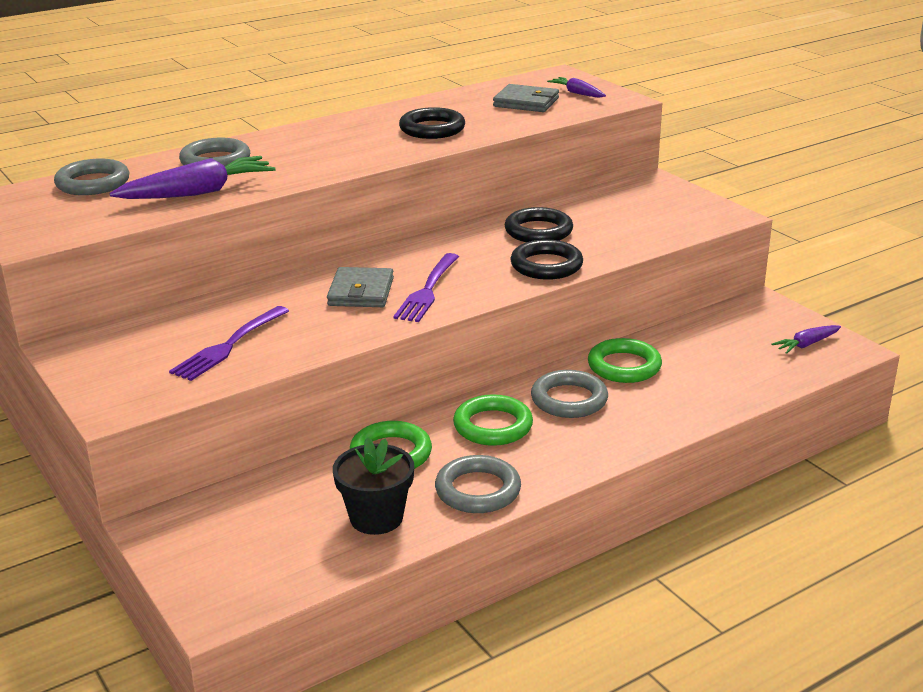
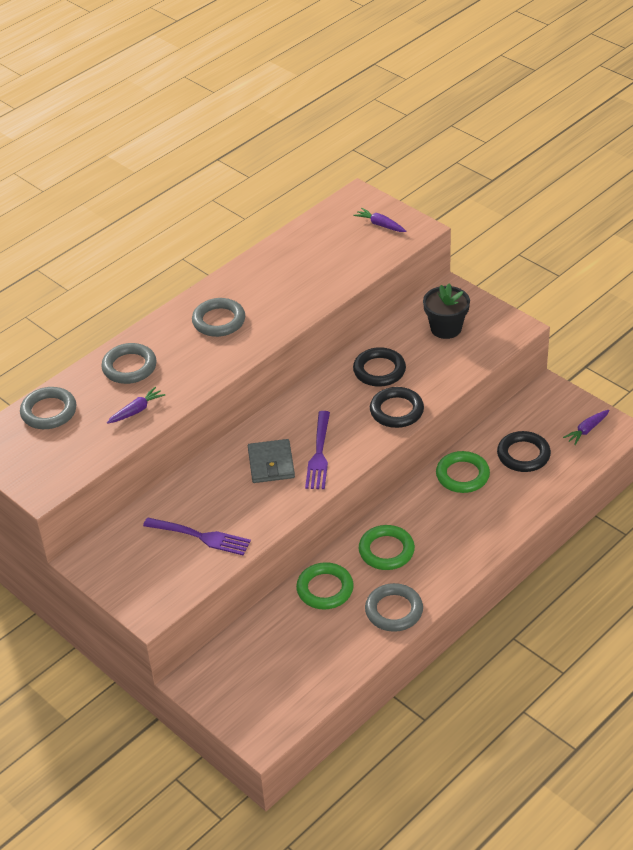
camera: 10 degrees left, 15 degrees up
(198, 192) = (136, 410): purple carrot -> purple carrot, size x0.54
(229, 345) = (200, 536): purple fork -> purple fork turned 90 degrees counterclockwise
(376, 518) = (335, 646): black flower pot -> black flower pot (446, 328)
(432, 129) = (281, 296): black ring -> black ring (523, 455)
(526, 102) = (343, 245): grey wallet -> none
(569, 399) = (432, 516): grey ring -> grey ring (219, 321)

